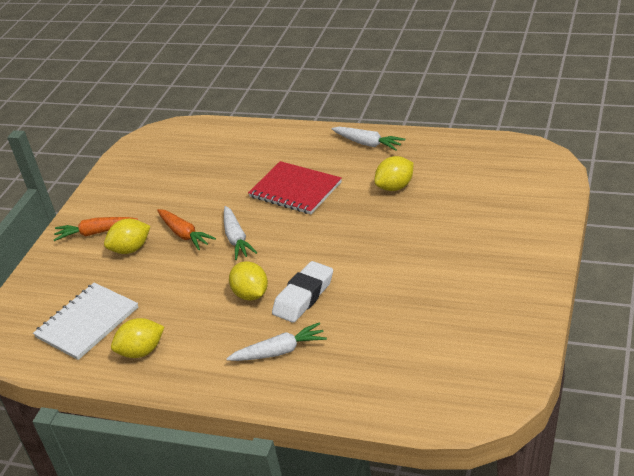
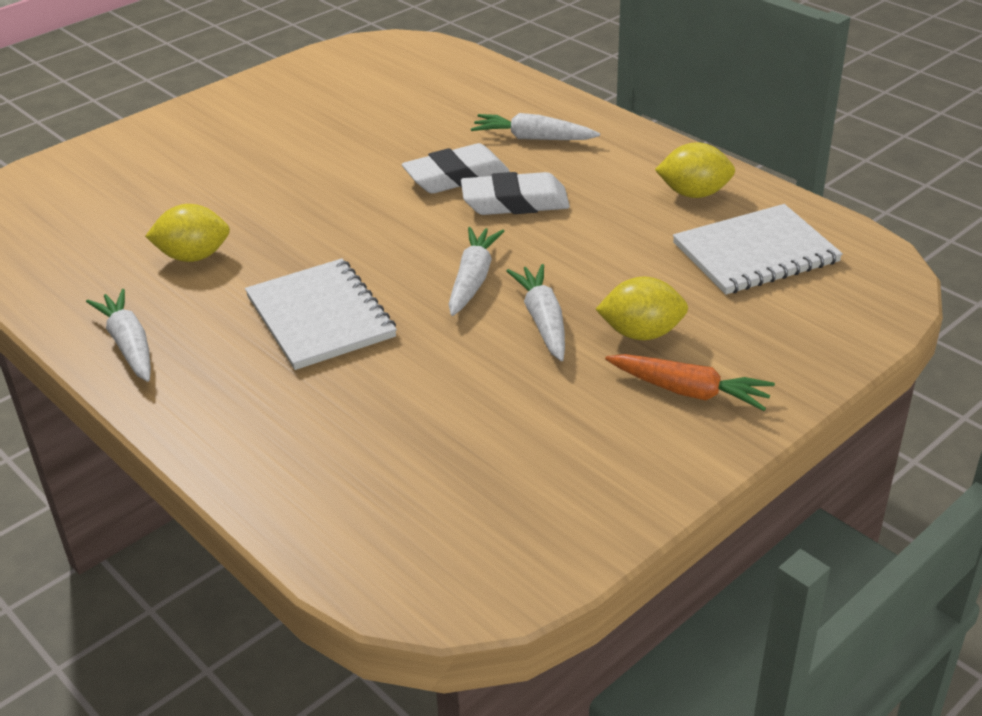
camera: 155 degrees left, 0 degrees up
(184, 234) = (543, 320): orange carrot -> white carrot
(251, 294) = (515, 202): yellow lemon -> white eraser
(295, 190) = (320, 317): red notebook -> white notebook

